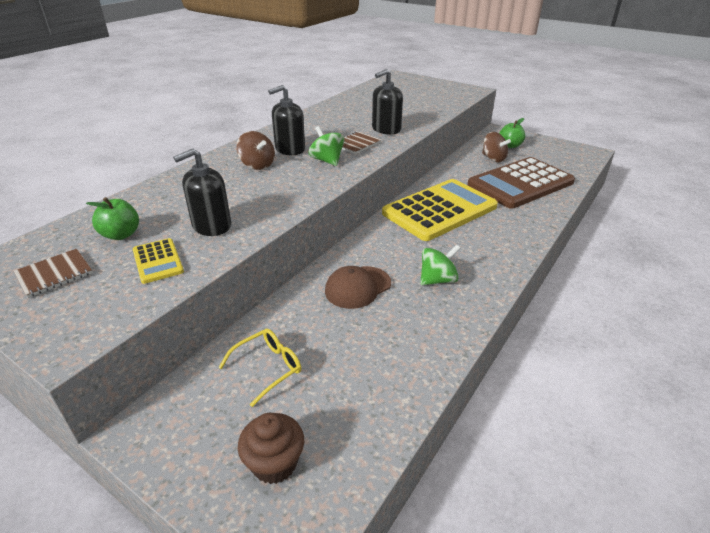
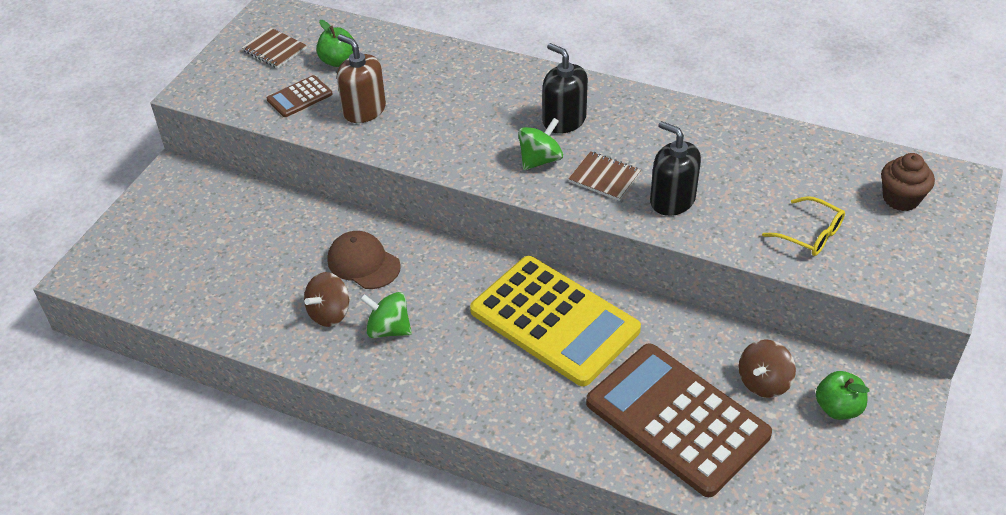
camera: 80 degrees right, 10 degrees up
(158, 261) = (299, 97): yellow calculator -> brown calculator
(211, 225) = (364, 110): black soap dispenser -> brown soap dispenser
(257, 165) = (508, 105): brown spinning top -> brown spinning top (329, 313)
(268, 368) = (241, 223): yellow glasses -> yellow glasses (810, 234)
(274, 463) = (146, 251): brown cupcake -> brown cupcake (901, 199)
(437, 280) = (388, 329): green spinning top -> green spinning top turned 150 degrees clockwise

